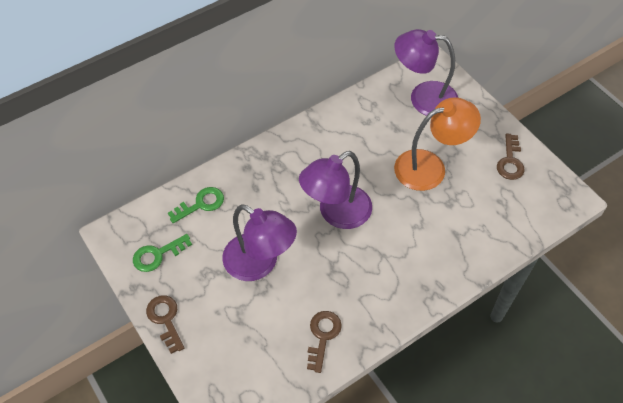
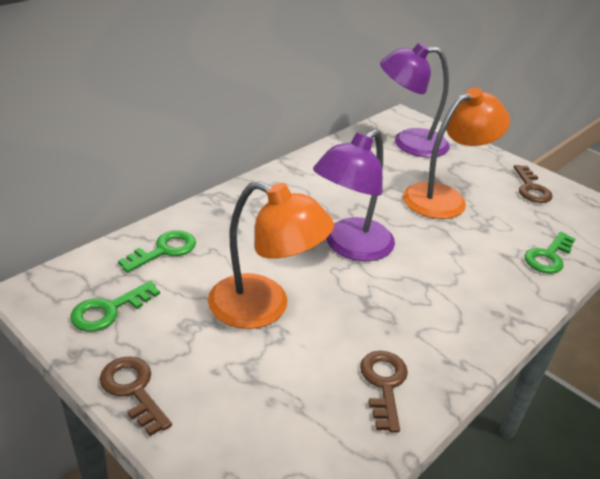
camera: 15 degrees left, 20 degrees down
(259, 264) = (264, 307): purple lamp -> orange lamp
(489, 238) = (548, 257): none -> green key

